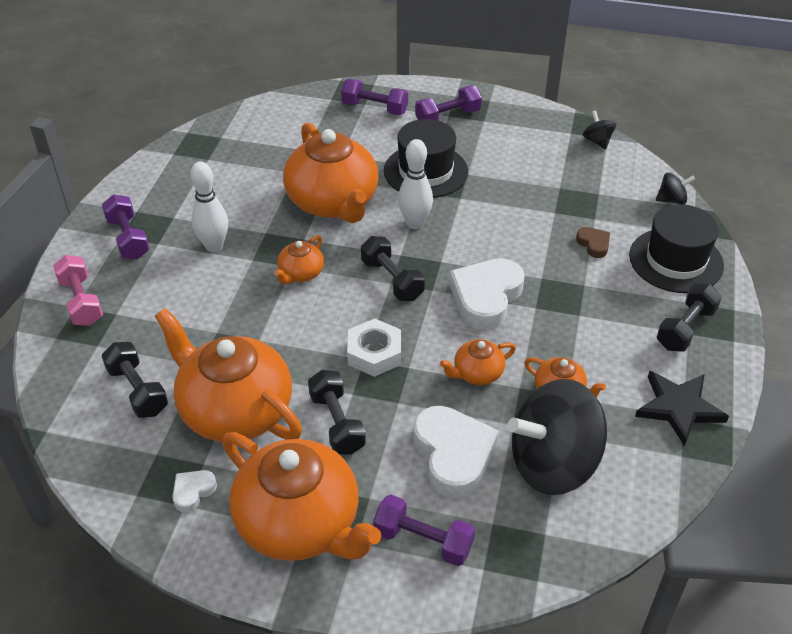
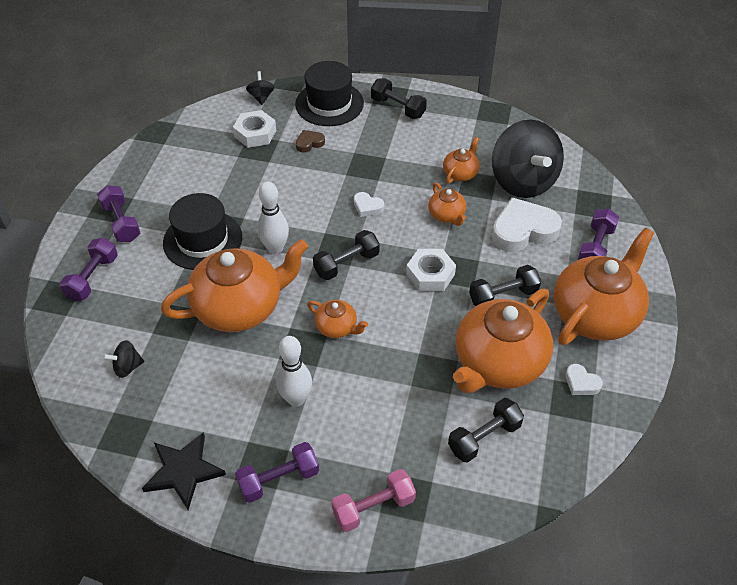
camera: 90 degrees left, 5 degrees up
(486, 297) = (367, 207): white heart -> white heart, size x0.47
(597, 141) = (179, 129): black spinning top -> black spinning top (127, 367)
(602, 199) = (255, 133): none -> white nut
(678, 408) = (469, 120): black star -> black star (183, 471)

